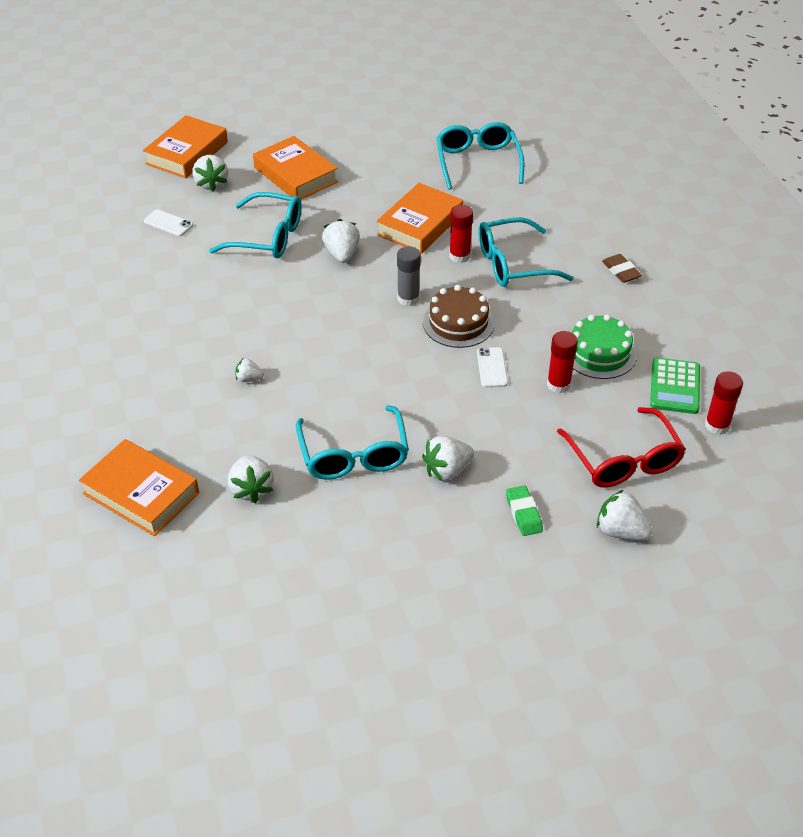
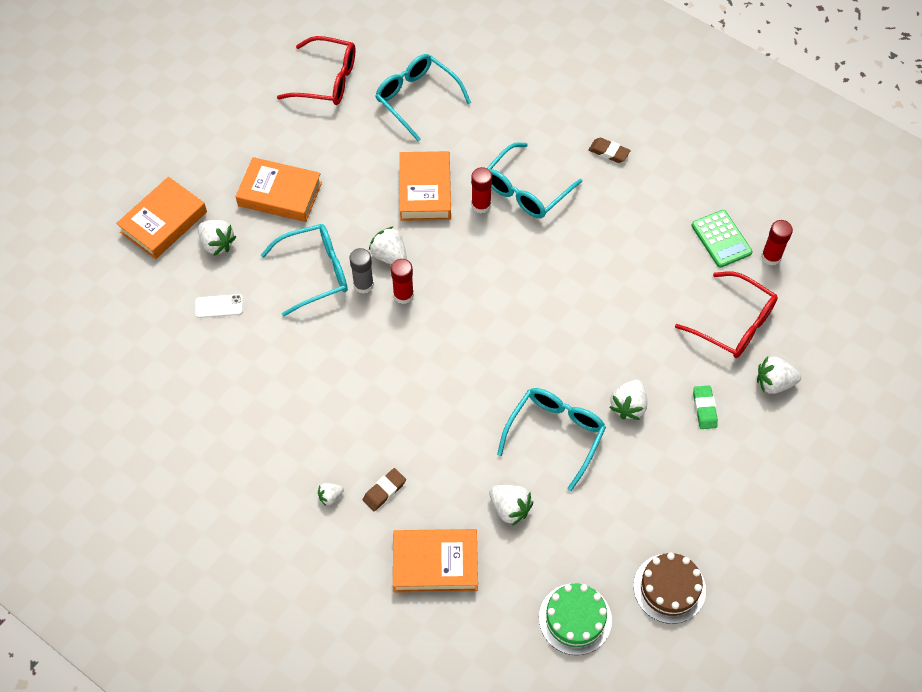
camera: 35 degrees left, 15 degrees up
(157, 415) = (384, 491): none -> brown eraser
(187, 153) = (163, 222): orange book -> orange book turned 45 degrees clockwise
(249, 379) = (423, 416): white strawberry -> white strawberry (330, 496)
(353, 455) = (555, 434): turquoise glasses -> turquoise glasses turned 105 degrees counterclockwise
(408, 298) = (477, 269): grey glue stick -> grey glue stick (363, 285)
(413, 120) = (327, 80): none -> red glasses
(458, 323) = (532, 271): brown cake -> brown cake (669, 588)
(492, 367) = (588, 298): white phone -> none
(523, 513) = (704, 409): green eraser -> green eraser turned 45 degrees clockwise
(558, 384) = (644, 285): red glue stick -> red glue stick (403, 295)
(599, 353) = (650, 239): green cake -> green cake (575, 619)

